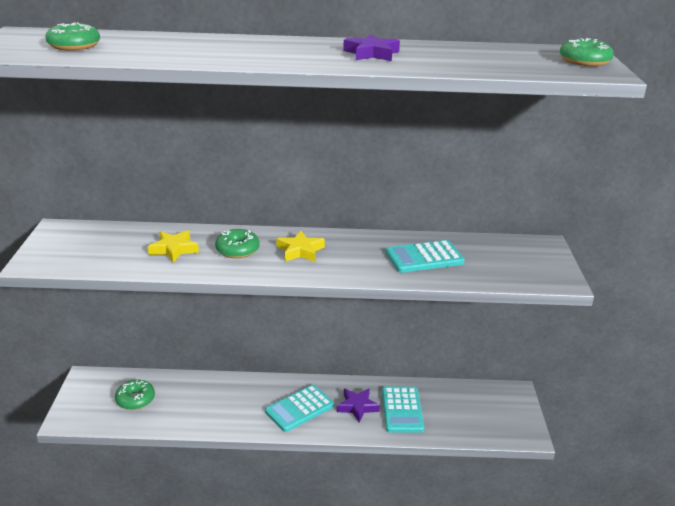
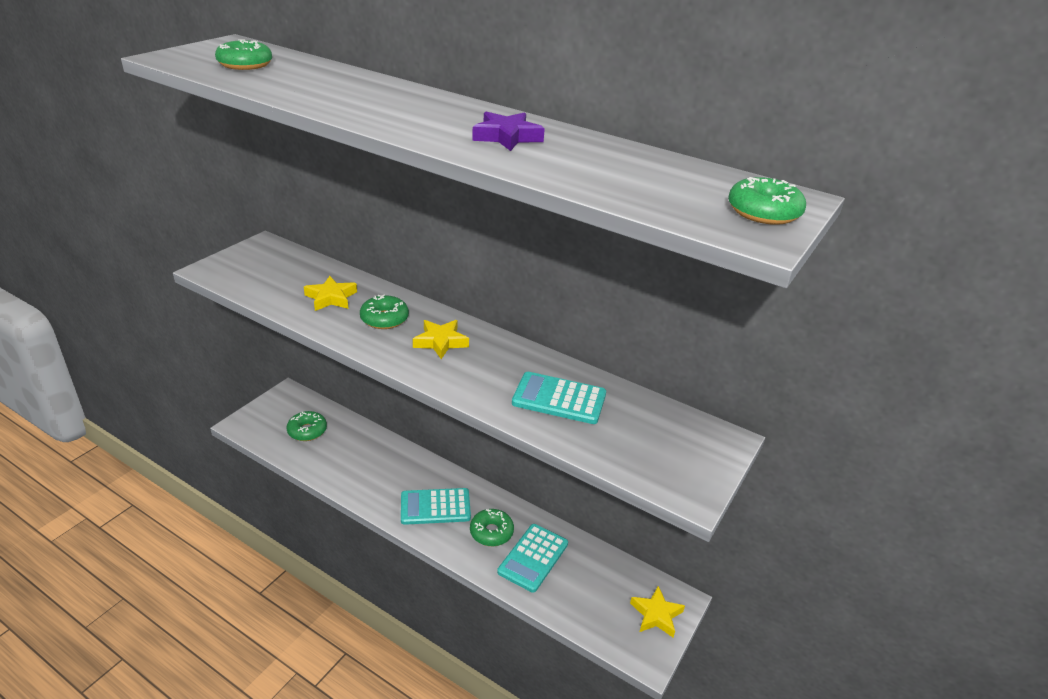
camera: 30 degrees right, 5 degrees up
(357, 407) = (491, 532): purple star -> green donut
(510, 407) = (656, 615): none -> yellow star

